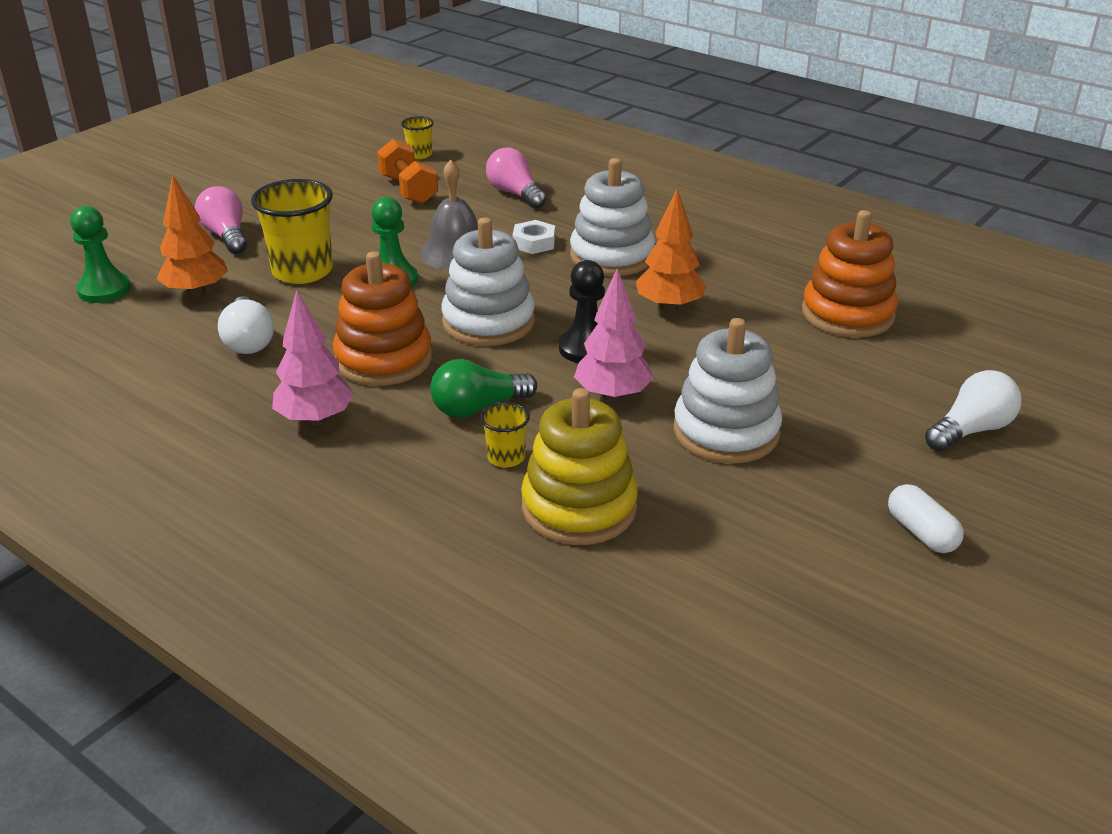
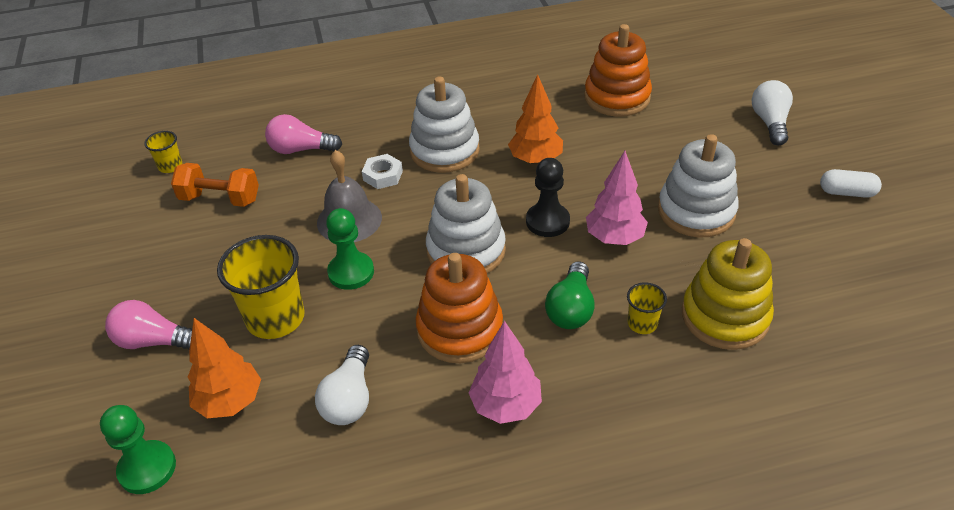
camera: 50 degrees left, 10 degrees up
(249, 341) = (349, 399): white light bulb -> white light bulb turned 75 degrees clockwise

